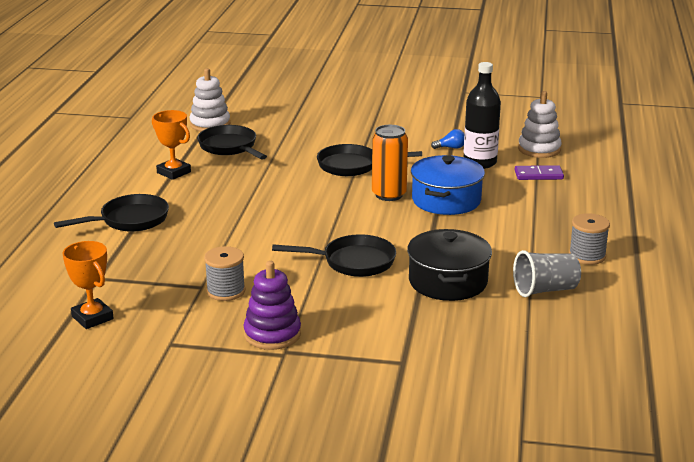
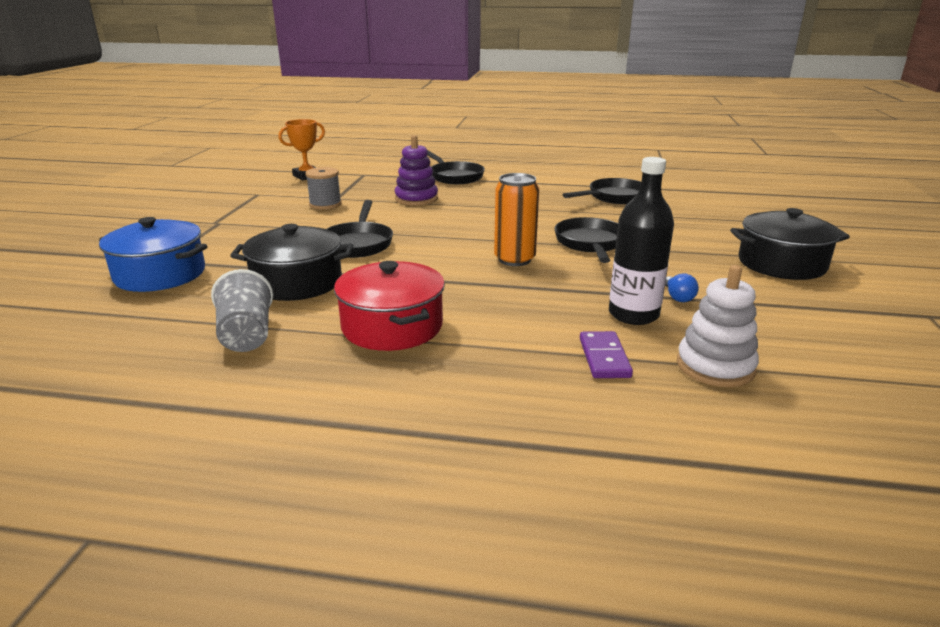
camera: 90 degrees right, 0 degrees up
(173, 172) = (549, 183): orange trophy -> none
(210, 124) = (668, 189): white stacking toy -> none
(272, 334) = (247, 218): purple stacking toy -> purple stacking toy (416, 199)
(391, 112) = (781, 264): none -> black pot
(446, 200) = (502, 288): blue pot -> blue pot (160, 274)
(517, 237) = (392, 326): none -> red pot
(587, 256) = (323, 374): grey spool -> none

